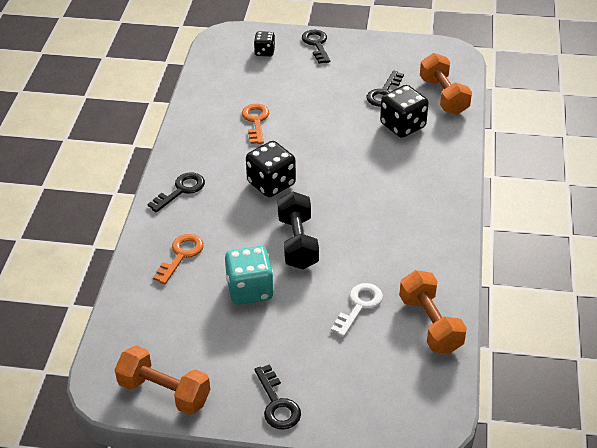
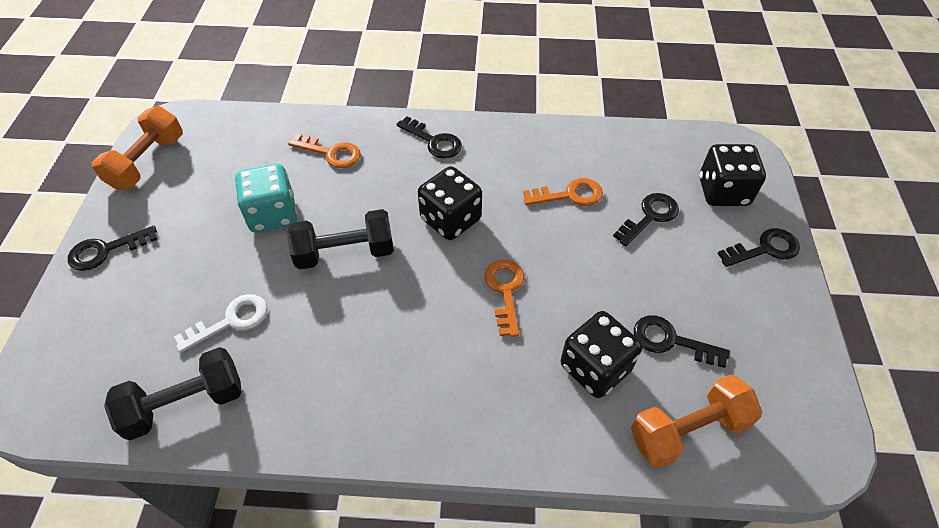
camera: 85 degrees right, 10 degrees up
(264, 52) = (723, 192): black dice -> black dice, size x1.74
(282, 87) = (650, 217): none -> black key
(341, 159) = (505, 291): none -> orange key
(359, 306) = (231, 321): white key -> white key turned 60 degrees counterclockwise
(430, 324) = (185, 403): orange dumbbell -> black dumbbell

